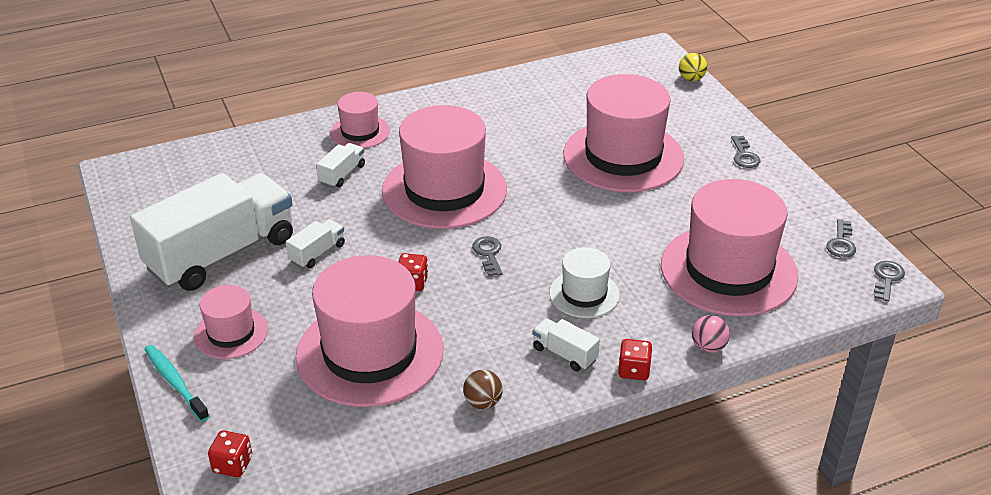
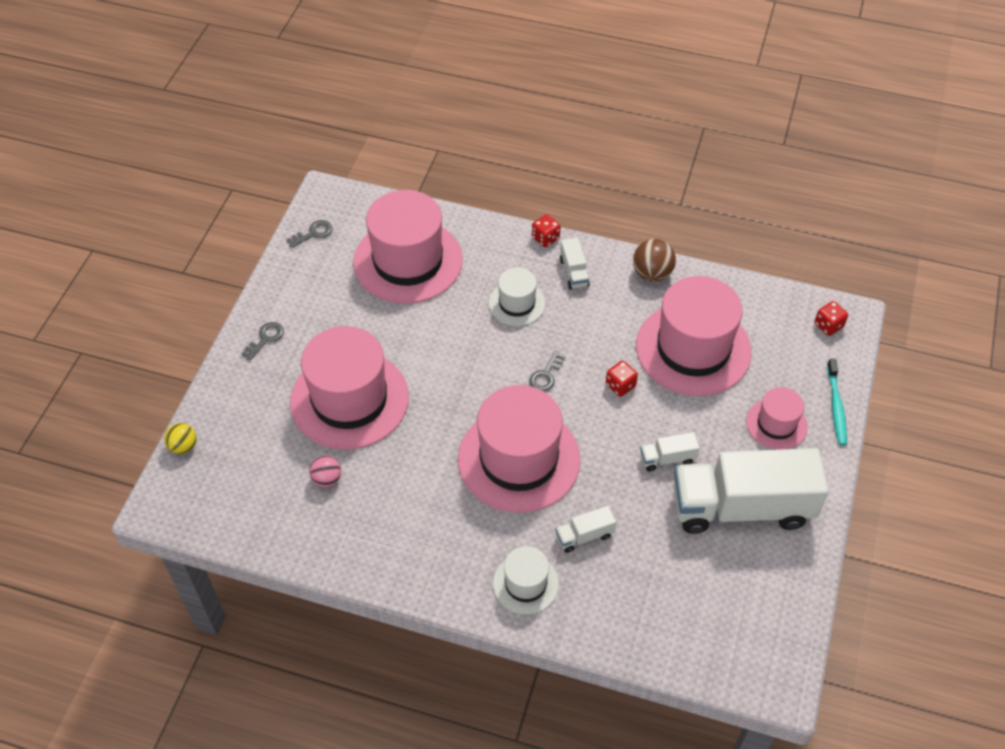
camera: 140 degrees left, 15 degrees up
(360, 132) = (525, 584): pink hat -> white hat
(483, 402) = (652, 273): brown ball -> brown ball, size x1.50
(708, 347) = (486, 224): pink ball -> pink ball (327, 479)
(887, 279) = (326, 196): grey key -> none

